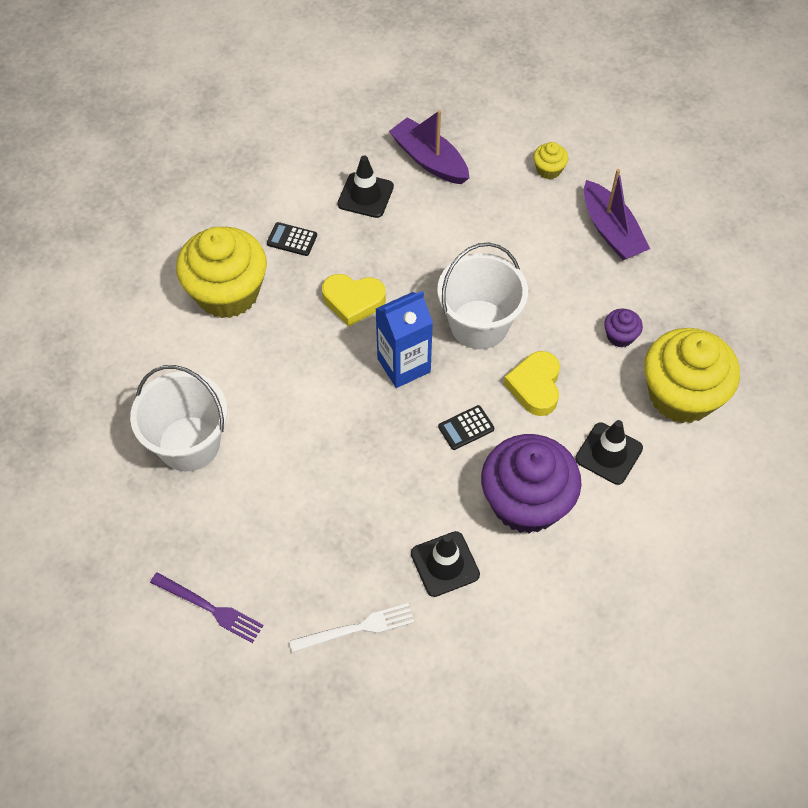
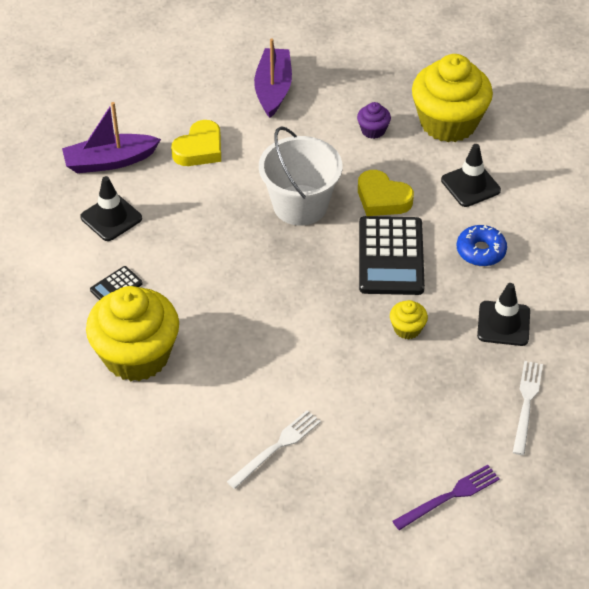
camera: 60 degrees left, 10 degrees down
(189, 443) = (276, 447): white bucket -> white fork
(353, 301) = (215, 273): yellow heart -> yellow heart (199, 149)
(404, 365) = (304, 268): blue carton -> none
(466, 428) = (391, 256): black calculator -> black calculator, size x2.17
(526, 502) = (480, 251): purple cupcake -> blue donut
(548, 169) = (184, 96): yellow cupcake -> yellow cupcake (407, 329)
(611, 231) = (273, 89): purple boat -> purple boat turned 90 degrees counterclockwise

